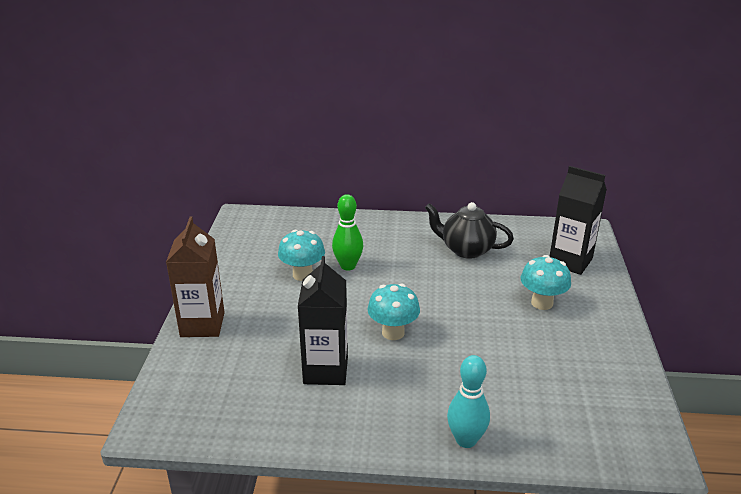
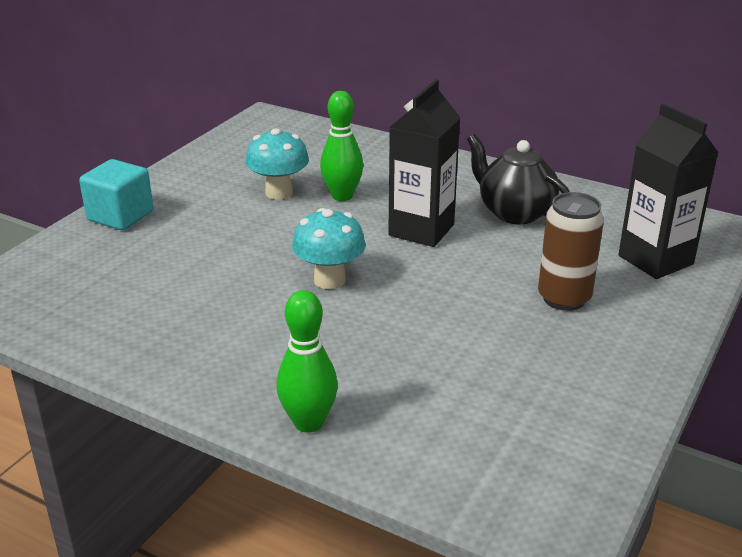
camera: 25 degrees right, 0 degrees up
(202, 324) = (120, 216): brown carton -> turquoise cube
(325, 370) = (211, 298): black carton -> black carton (421, 230)
(466, 440) = (308, 422): turquoise bowling pin -> green bowling pin
(542, 303) = (564, 298): turquoise mushroom -> brown can

